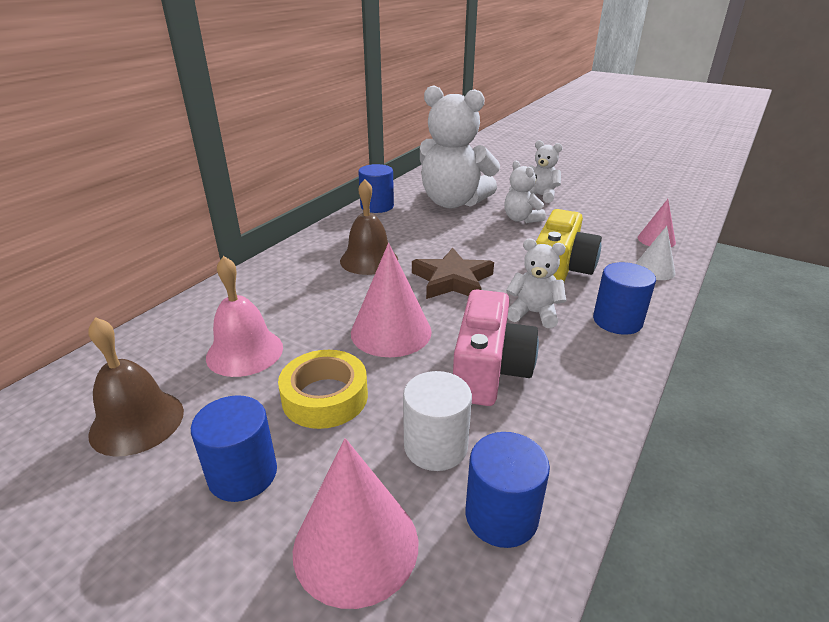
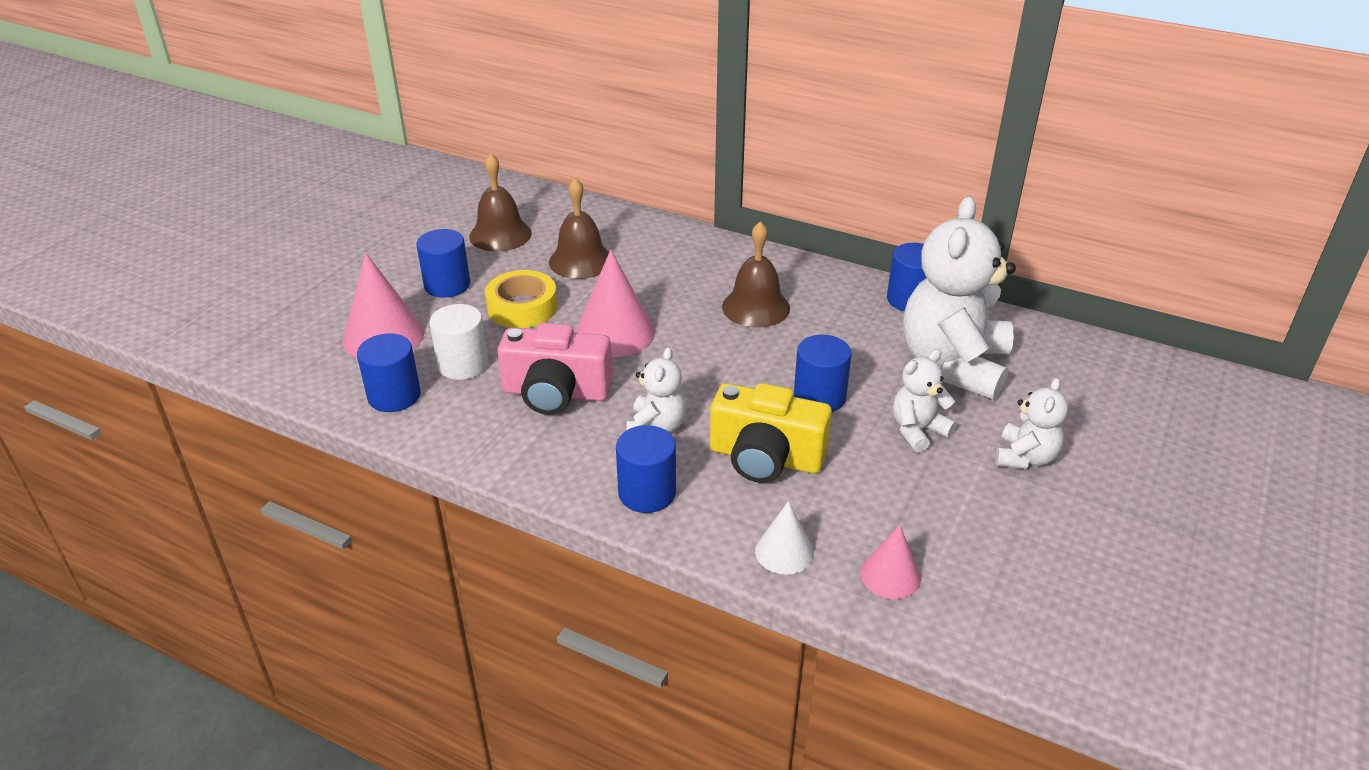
camera: 85 degrees right, 5 degrees up
(245, 352) = (580, 261): pink bell -> brown bell
(452, 280) = (720, 368): brown star -> none
(488, 245) = (819, 397): none -> blue cylinder

